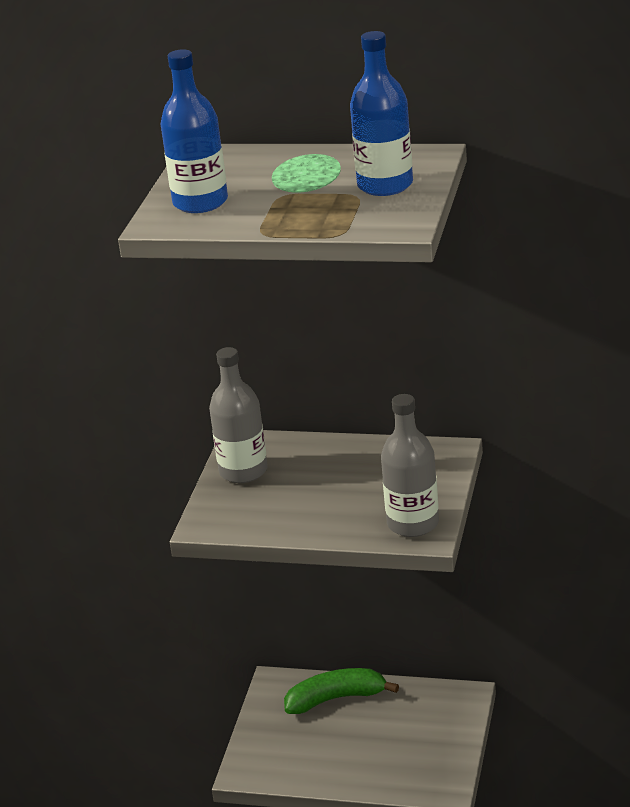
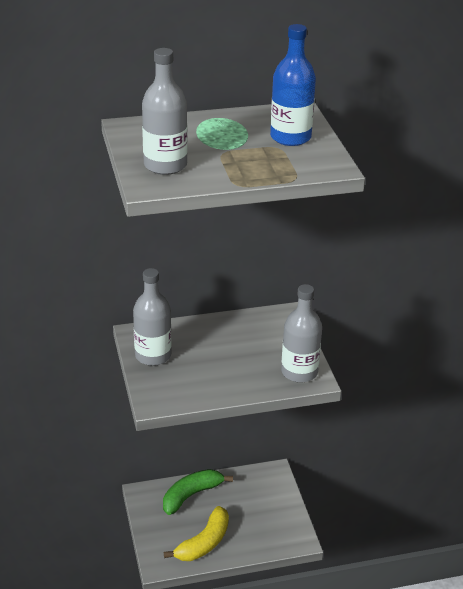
camera: 30 degrees left, 5 degrees up
(200, 202) = (165, 165): blue bottle -> grey bottle
(316, 760) = (204, 543): none -> yellow banana

